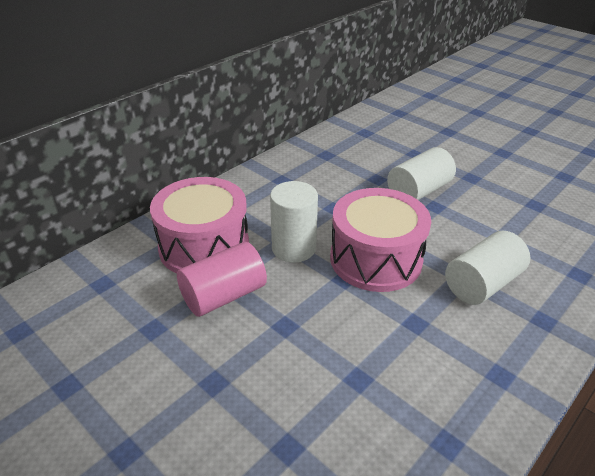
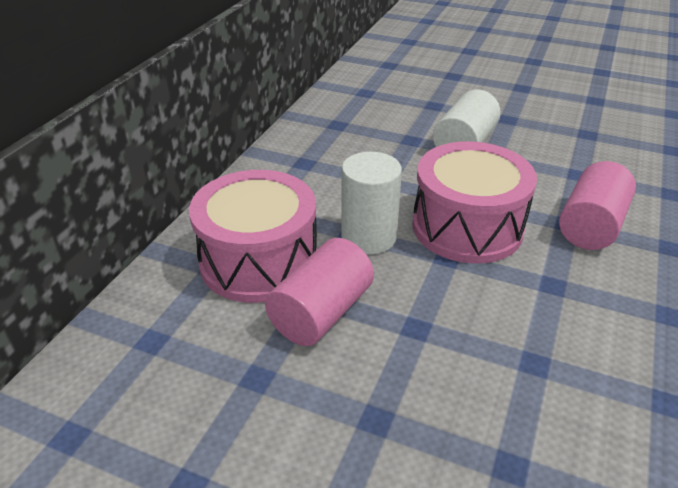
camera: 20 degrees left, 0 degrees up
(482, 284) = (591, 226): white cylinder -> pink cylinder

